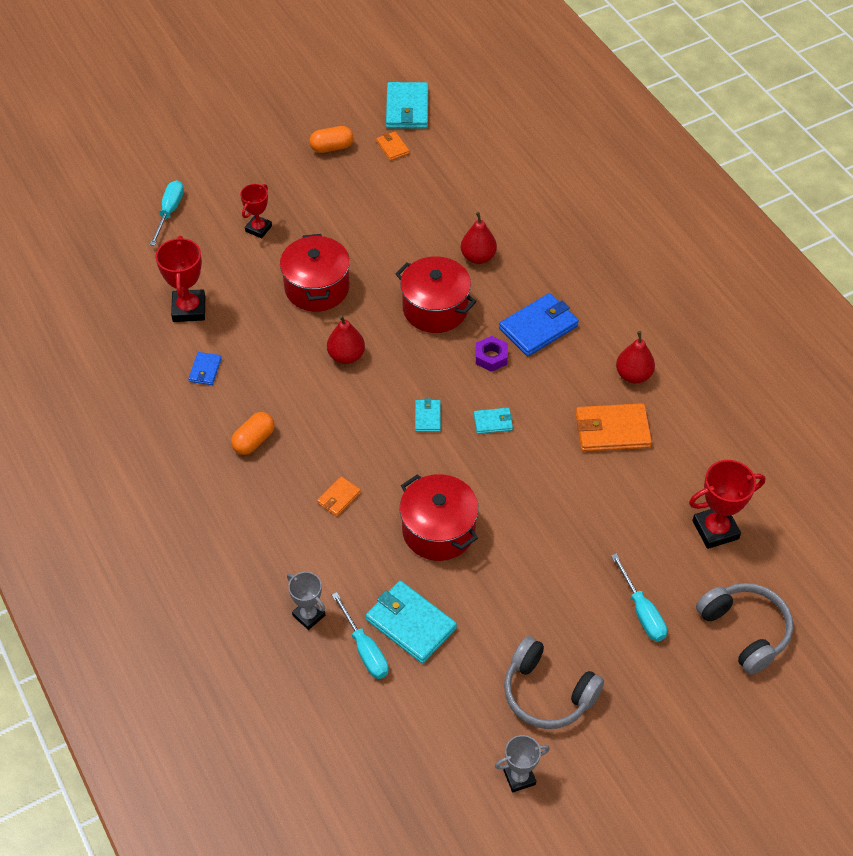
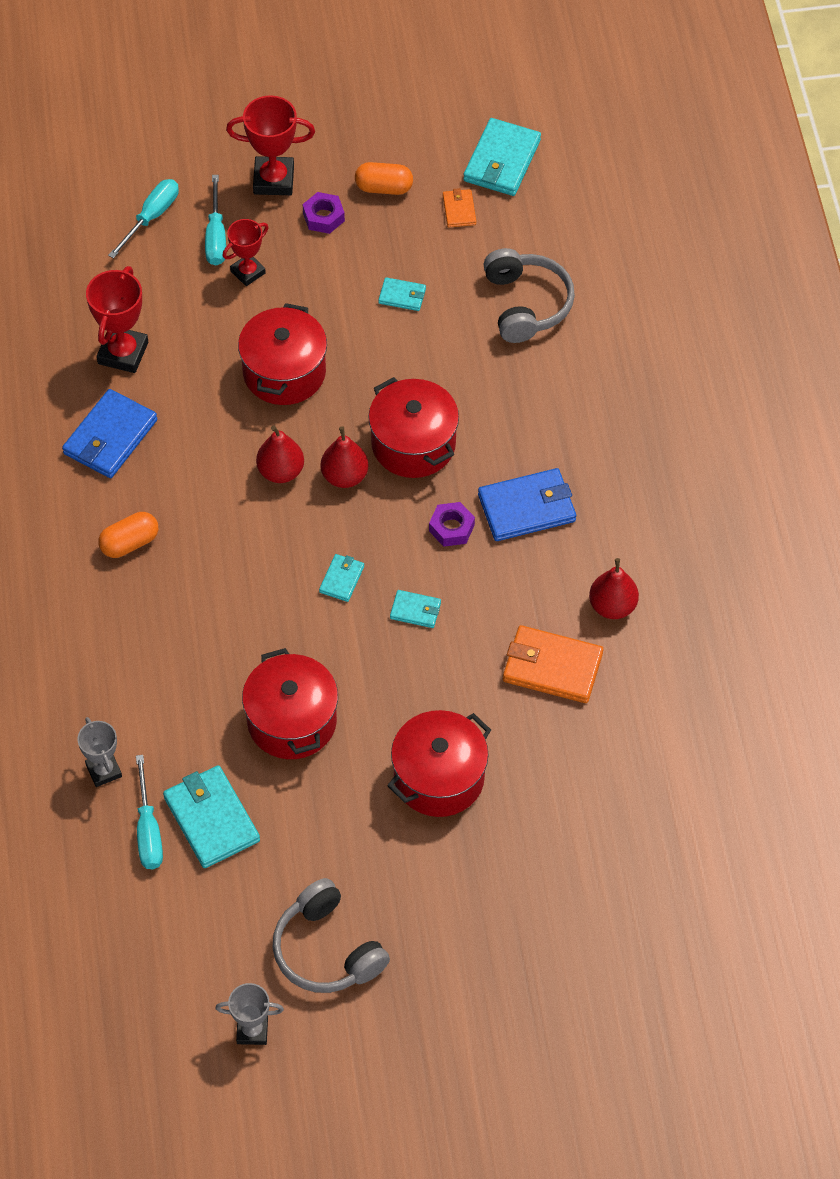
camera: 20 degrees right, 5 degrees up
(205, 370) = (110, 437): blue wallet -> blue wallet, size x1.92
(297, 178) = (323, 217): none -> purple nut
(339, 498) = (196, 644): orange wallet -> none
(379, 213) = (402, 296): none -> turquoise wallet
(478, 257) = (496, 392): red pear -> red pear (344, 476)
(569, 535) = (439, 778): none -> red pot
(642, 611) = (479, 895): turquoise screwdriver -> turquoise screwdriver (216, 236)
(715, 530) = (614, 829): red trophy -> red trophy (273, 180)
(745, 631) = (586, 958): grey headphones -> grey headphones (526, 304)

